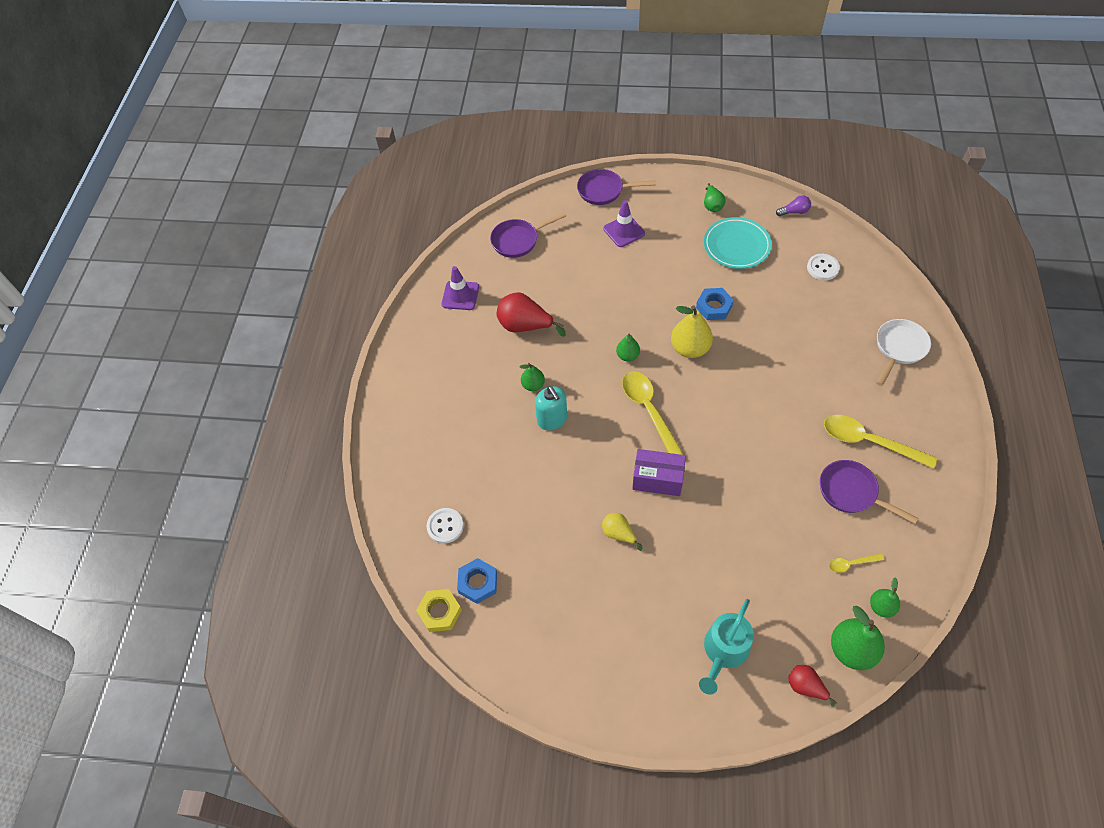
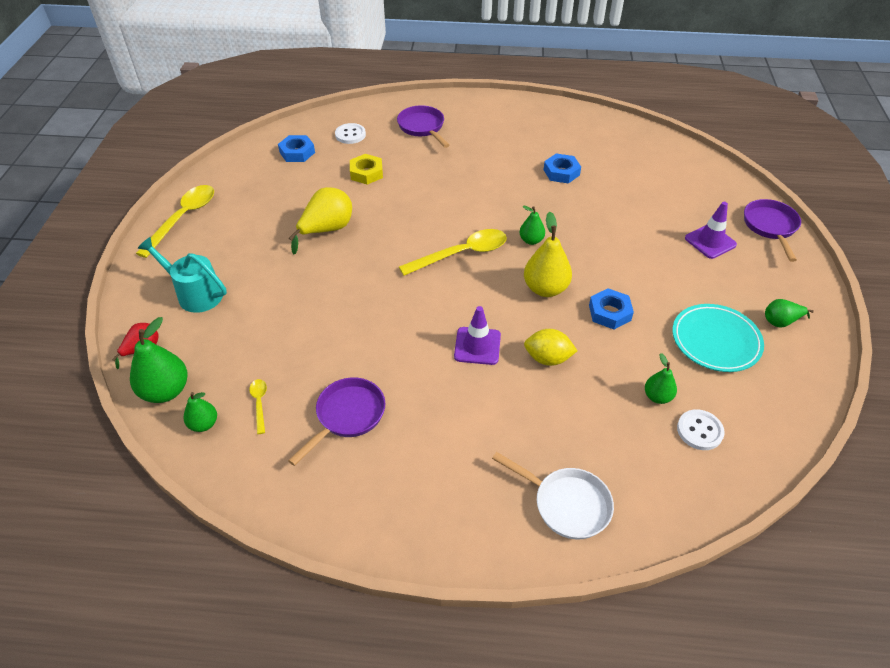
camera: 85 degrees right, 10 degrees down
(440, 612) = (277, 135): yellow nut -> yellow nut (366, 173)
(460, 295) = (593, 133): purple traffic cone -> purple traffic cone (477, 346)
(518, 240) = (673, 166): purple pan -> purple pan (422, 127)
(525, 326) = (561, 172): red pear -> blue nut
(533, 385) = (491, 178): green pear -> green pear (657, 396)
(552, 419) = (452, 190): turquoise soap dispenser -> none
(619, 534) = (326, 230): yellow pear -> yellow pear, size x1.73
(657, 479) = (381, 257): purple box -> none
(769, 351) = (548, 358): none -> yellow lemon
(794, 212) = (800, 409): purple light bulb -> none
(869, 442) = (415, 444): yellow spoon -> yellow spoon (183, 218)

